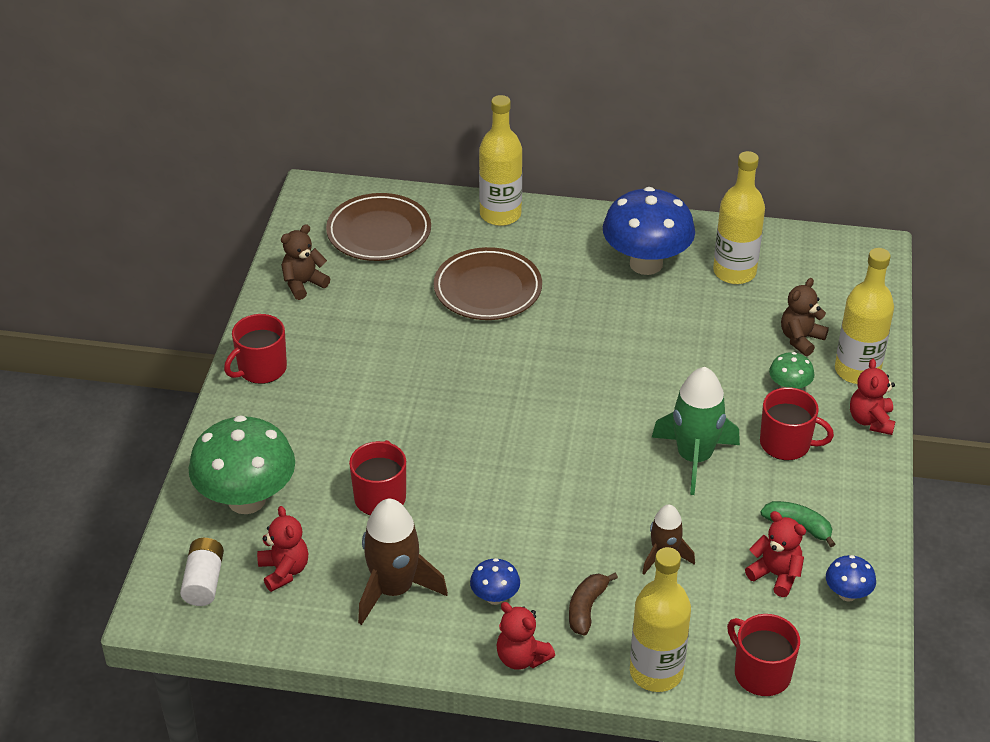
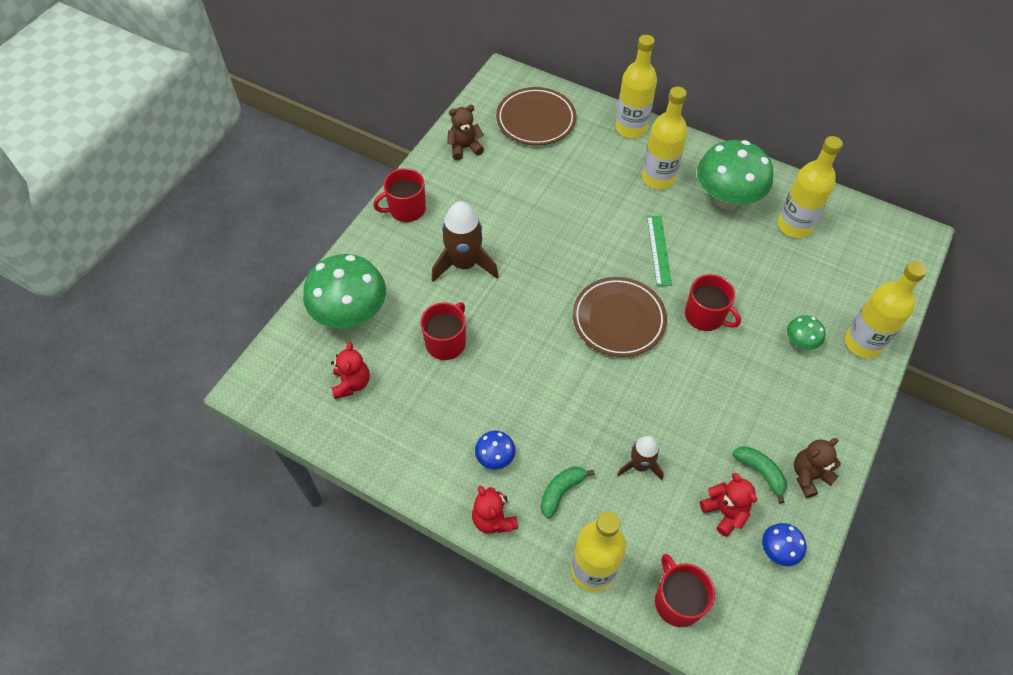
camera: 20 degrees right, 15 degrees up
(204, 581) = (293, 374): white battery -> none
(394, 589) = (423, 426): brown rocket -> brown rocket (464, 264)
(487, 289) = (596, 188): brown plate -> brown plate (618, 319)
(556, 261) = (658, 178): none -> yellow bottle
(587, 608) = (561, 492): brown banana -> green banana
(590, 336) = (658, 250): none -> green ruler
(646, 264) = (726, 199): blue mushroom -> green mushroom
(694, 458) = (699, 382): green rocket -> none
(786, 444) = (779, 393): red mug -> red mug (705, 316)
(801, 339) = (826, 300): brown teddy bear -> brown teddy bear (809, 476)
(870, 421) = (857, 393): red teddy bear -> none

